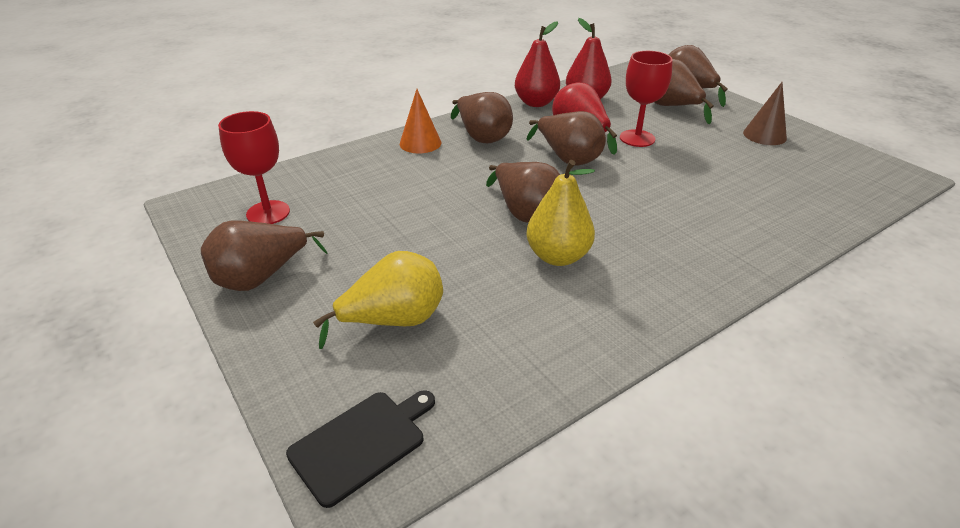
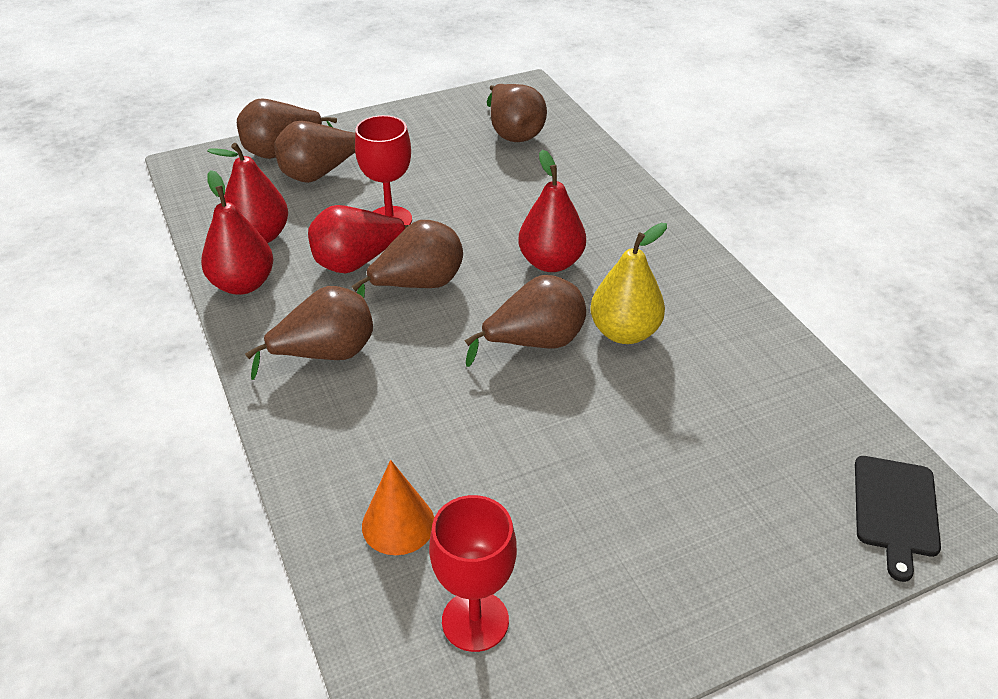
camera: 80 degrees left, 5 degrees up
(261, 278) = (639, 616): brown pear -> brown pear (513, 133)
(361, 443) = (895, 510): black cutting board -> black cutting board turned 135 degrees counterclockwise
(394, 321) = (726, 477): yellow pear -> none
(420, 143) = (316, 424): orange cone -> orange cone (398, 524)
(631, 212) = (551, 262): none -> red pear
(764, 135) = (420, 133): brown cone -> none

